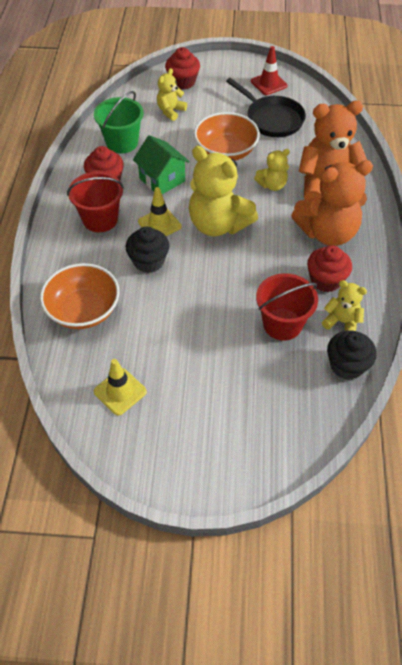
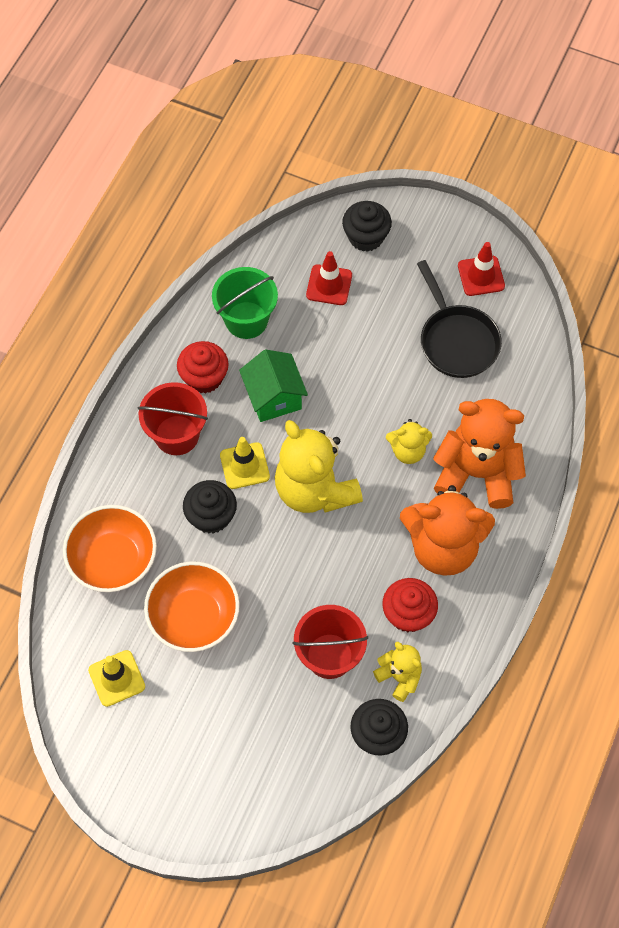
camera: 20 degrees right, 10 degrees up
(170, 111) = (329, 285): yellow teddy bear -> red traffic cone
(183, 82) = (366, 237): red cupcake -> black cupcake
(226, 151) = (372, 377): orange bowl -> orange bowl (194, 617)

